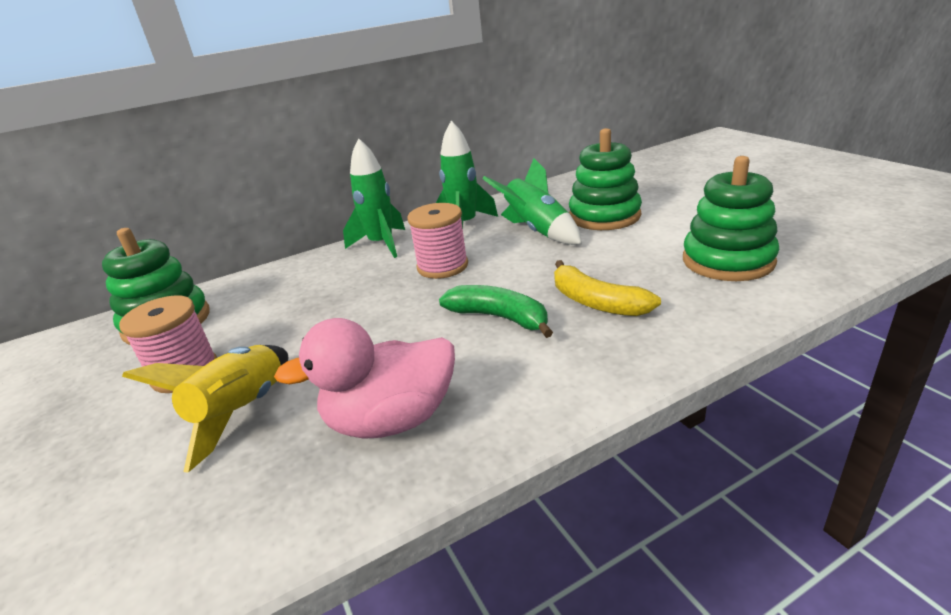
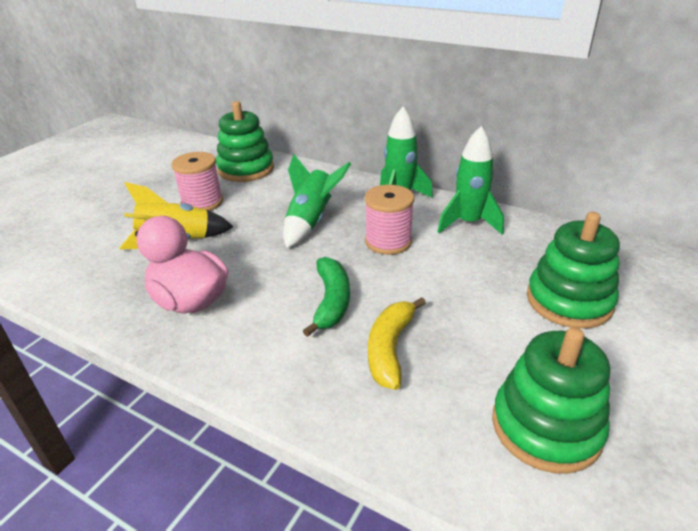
camera: 55 degrees right, 5 degrees up
(537, 231) = (494, 268): green rocket -> green rocket (311, 221)

